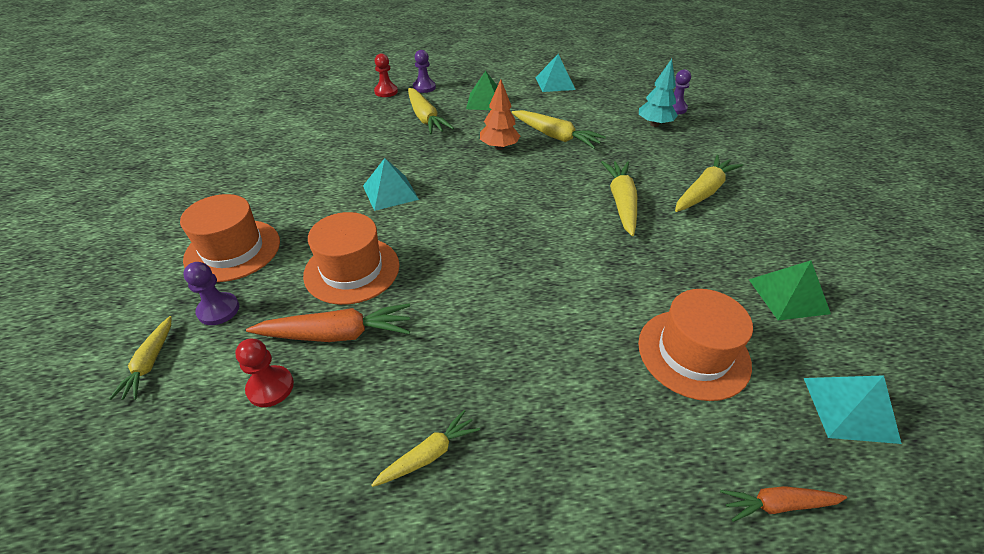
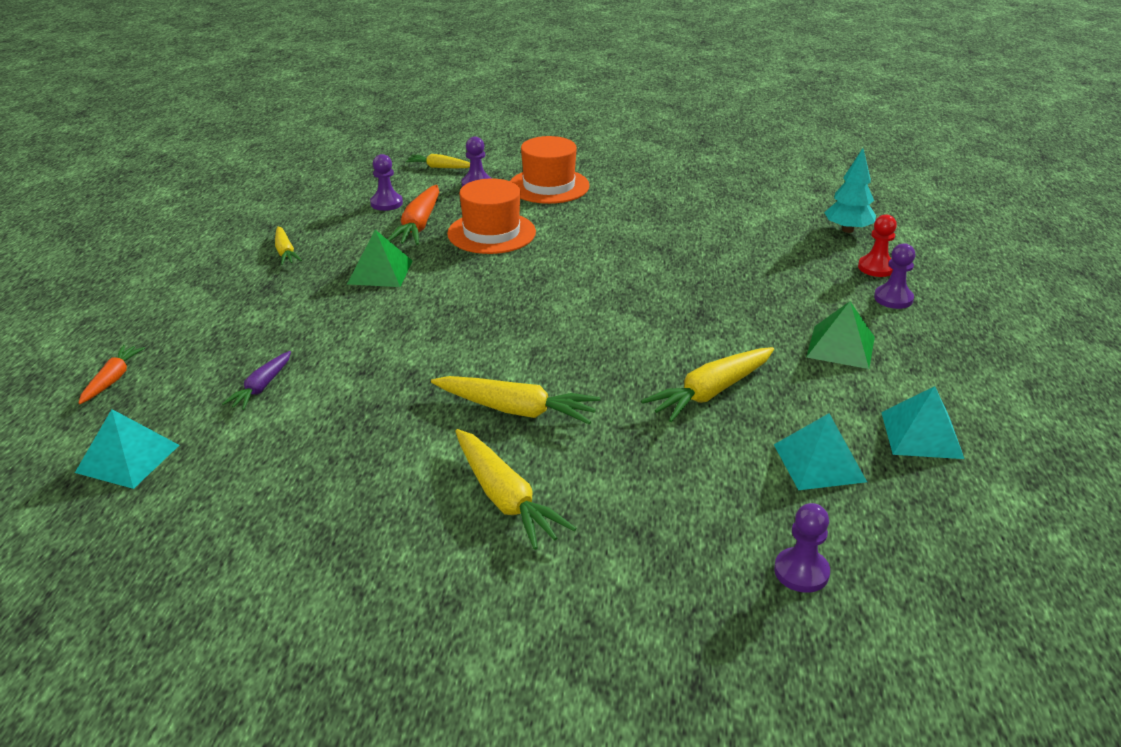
camera: 105 degrees right, 10 degrees down
(270, 387) = (386, 203): red pawn -> purple pawn
(390, 192) = (608, 256): turquoise pyramid -> turquoise pyramid (819, 463)
(425, 118) = (786, 291): yellow carrot -> none
(499, 147) = (689, 338): orange tree -> none
(654, 124) = (734, 517): turquoise tree -> turquoise tree (847, 230)
(693, 353) = (261, 387): orange hat -> purple carrot
(788, 296) = (271, 487): green pyramid -> green pyramid (380, 272)

